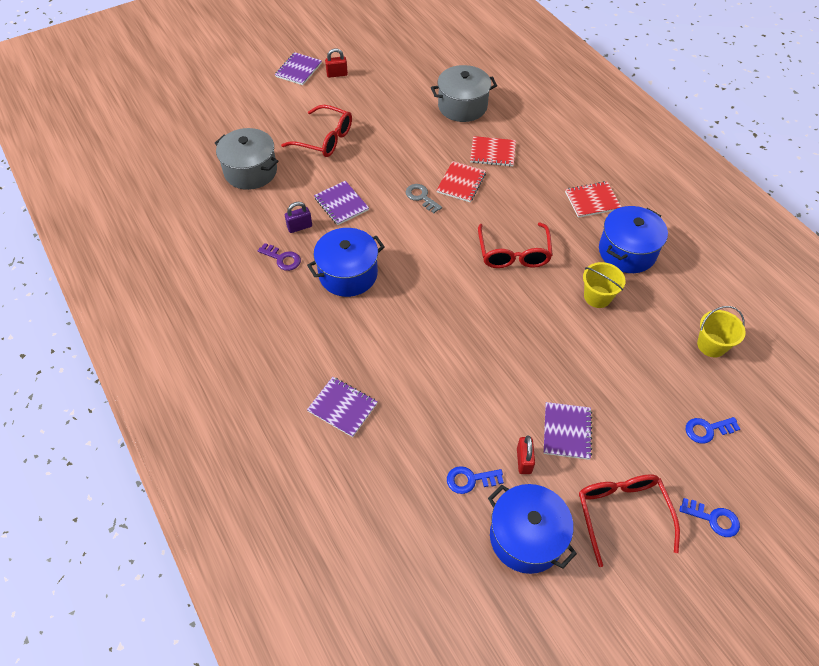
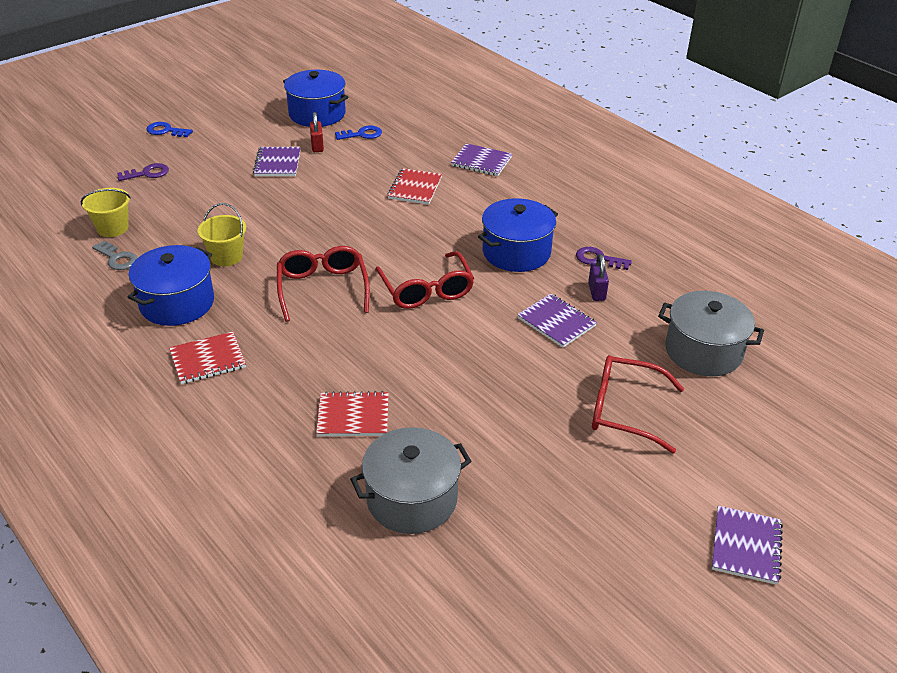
camera: 170 degrees right, 15 degrees down
(299, 227) = (596, 292): purple padlock -> purple padlock turned 60 degrees counterclockwise
(337, 74) = (667, 545): red padlock -> none
(421, 197) = (451, 341): grey key -> grey key (117, 258)
(461, 183) = (398, 365): red notebook -> red notebook (415, 188)
(622, 513) = (240, 128): red glasses -> red glasses (426, 290)
(707, 430) = (147, 173): blue key -> purple key

